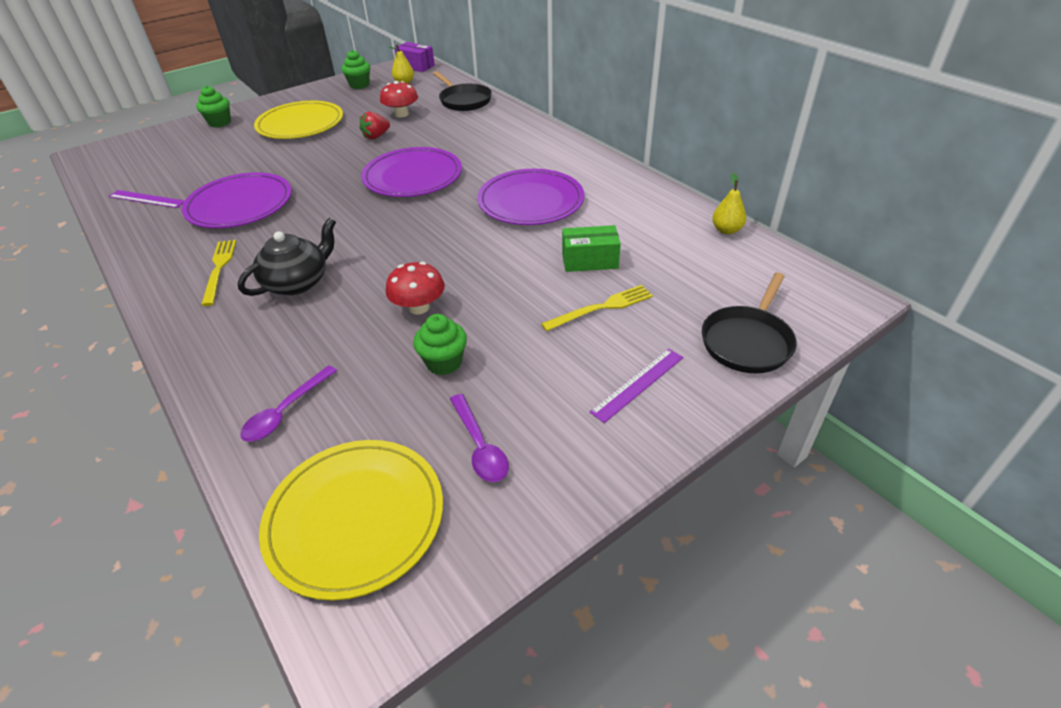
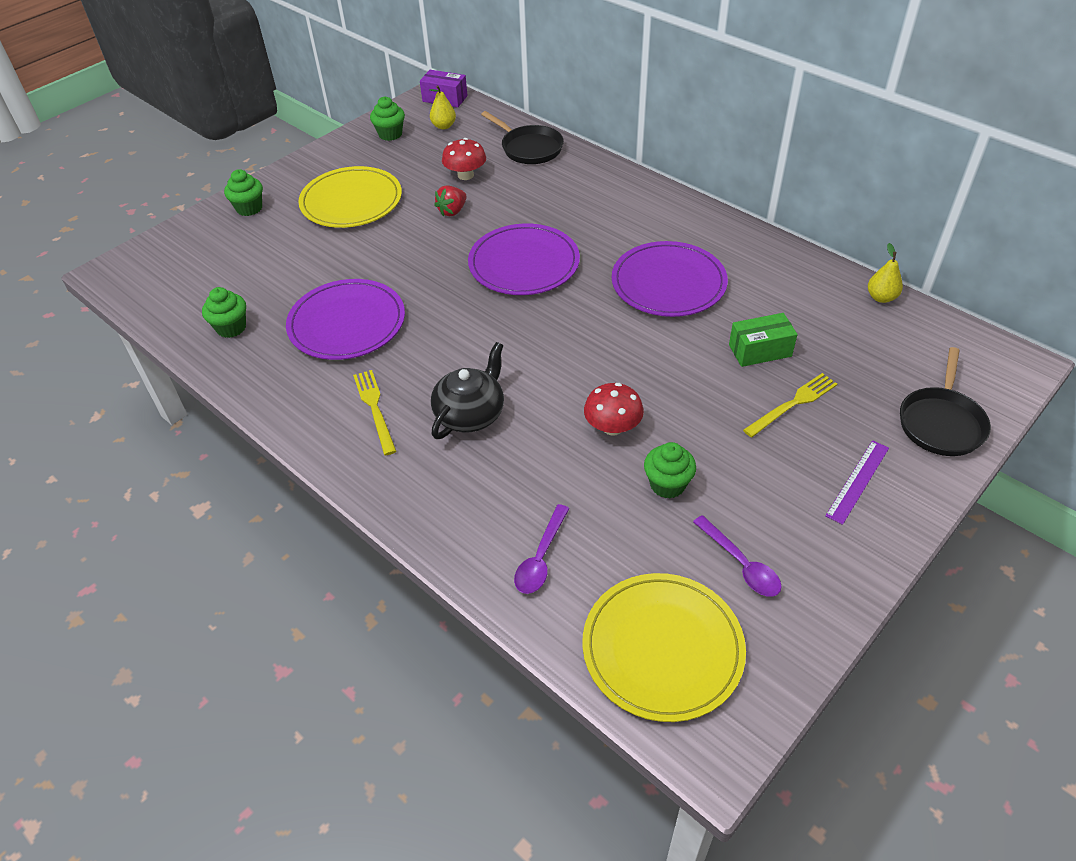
camera: 10 degrees left, 5 degrees up
(147, 199) = (231, 328): purple ruler -> green cupcake

